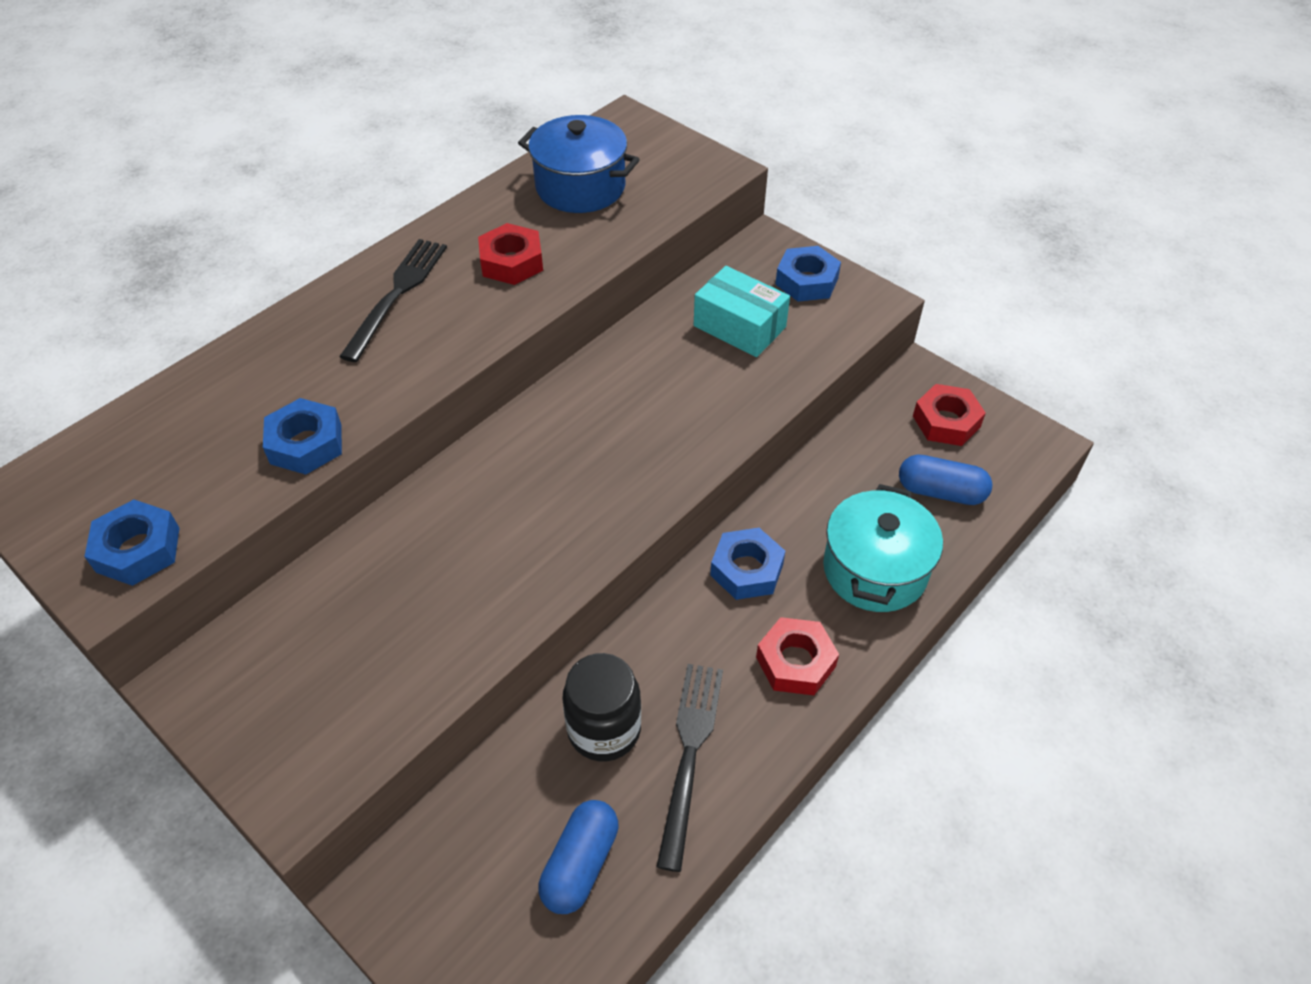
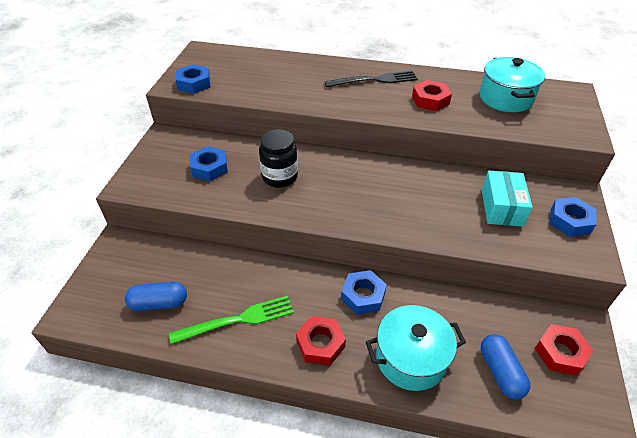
camera: 60 degrees right, 5 degrees down
(306, 444) = (273, 95): blue nut -> blue nut (209, 168)
(580, 187) = (505, 98): blue pot -> turquoise pot
(604, 729) = (232, 280): black jar -> black jar (280, 177)
(689, 752) = (238, 319): black fork -> green fork

